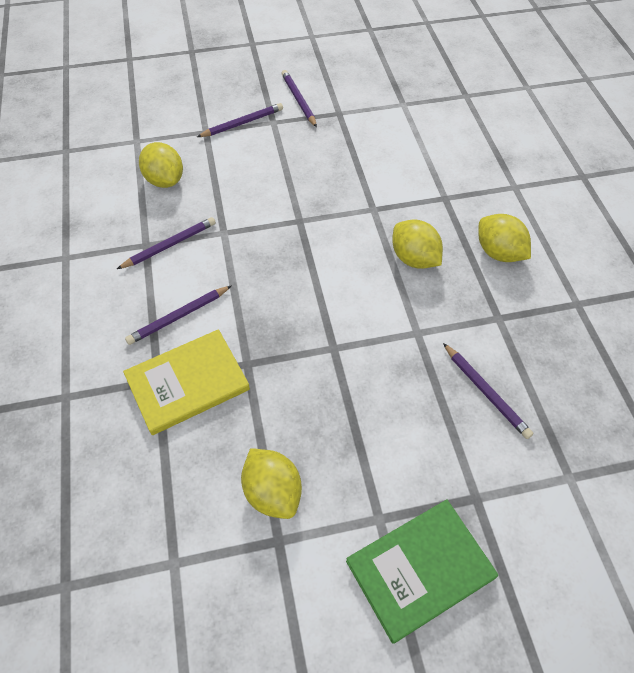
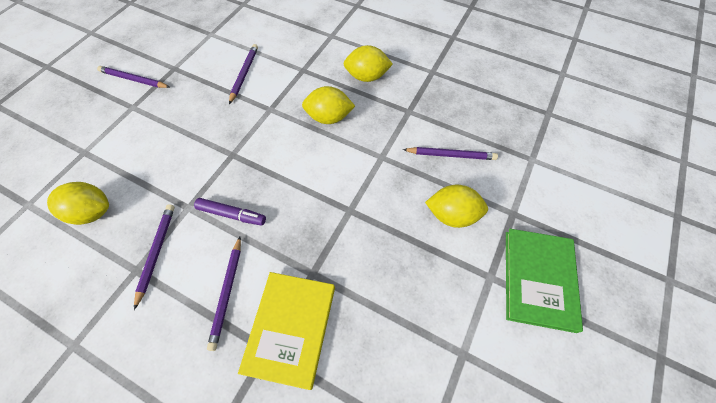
camera: 50 degrees left, 5 degrees up
(243, 123) = (108, 124): purple pencil -> purple pencil (244, 74)
(245, 265) = (232, 214): none -> purple marker
(273, 492) = (425, 330): yellow lemon -> yellow lemon (452, 215)

